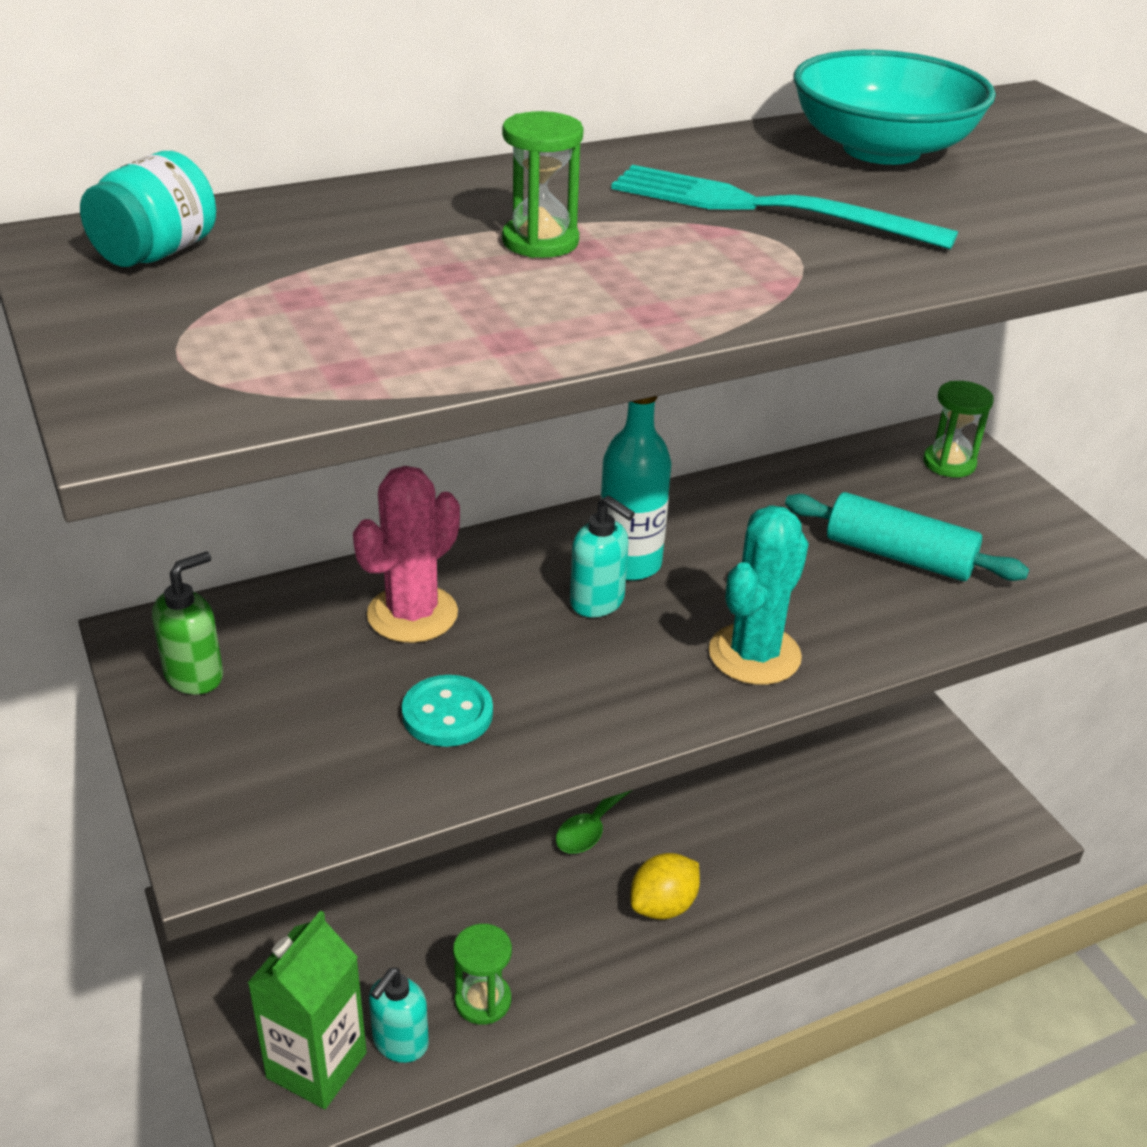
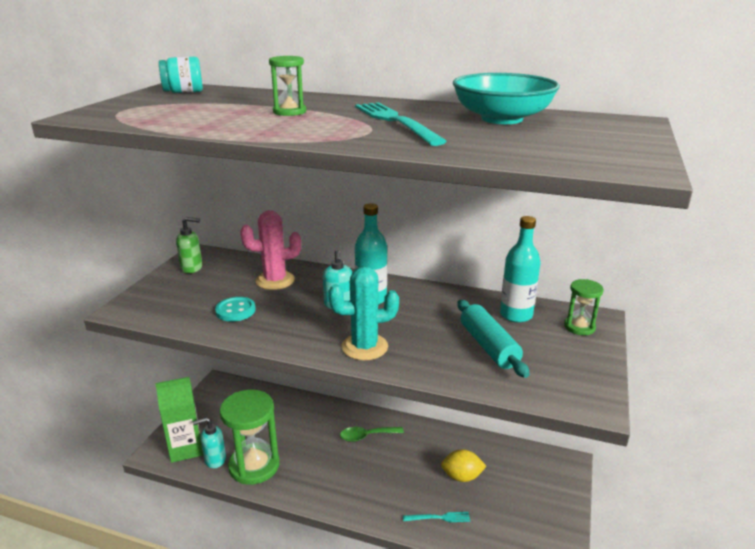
camera: 45 degrees right, 10 degrees down
(483, 1000) = (254, 466): green hourglass -> green hourglass, size x1.94
(663, 905) = (354, 480): yellow lemon -> yellow lemon (462, 476)
(835, 875) = (439, 518): none -> turquoise fork
(856, 484) = (516, 315): none -> turquoise bottle

